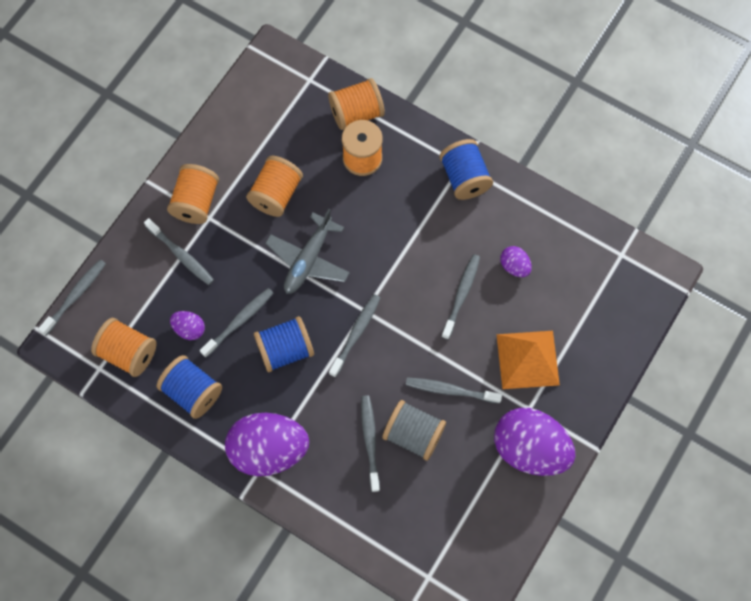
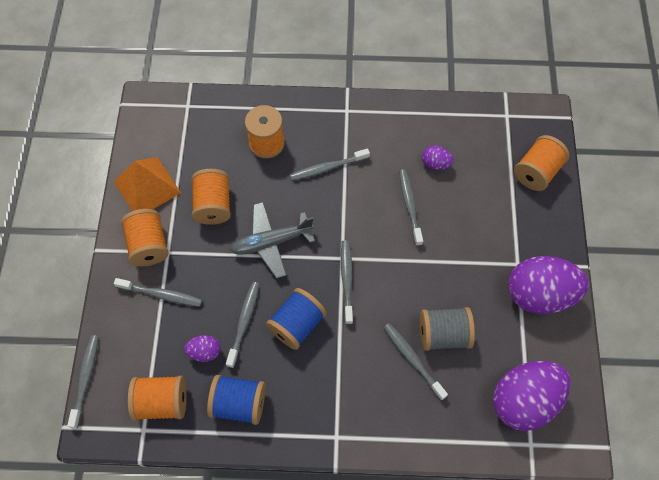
camera: 30 degrees left, 5 degrees down
(268, 450) = (334, 415): purple egg -> purple egg (524, 400)
(308, 260) = (271, 242): grey plane -> grey plane turned 75 degrees clockwise
(356, 113) = (241, 112): orange spool -> orange spool (536, 172)
(450, 390) = (449, 283): grey toothbrush -> grey toothbrush (327, 168)
(464, 178) = (355, 118): blue spool -> none
(527, 359) = (491, 227): orange pyramid -> orange pyramid (147, 187)

